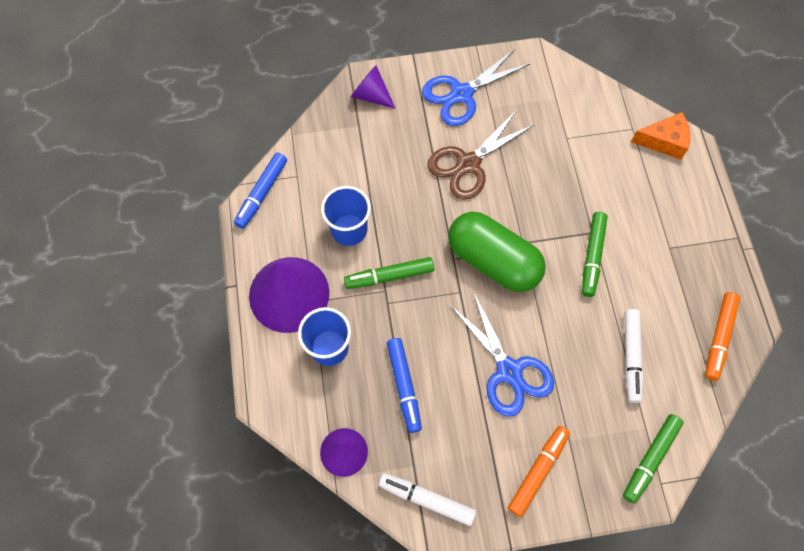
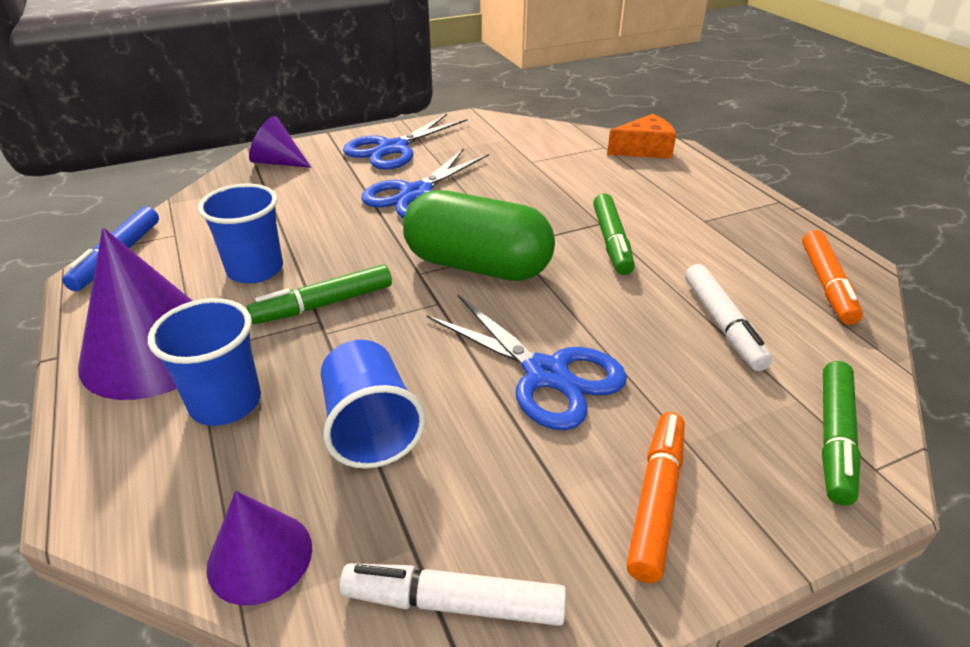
camera: 15 degrees left, 30 degrees down
(404, 386) = (370, 428): blue marker -> blue cup
(468, 164) = (416, 194): brown scissors -> blue scissors

